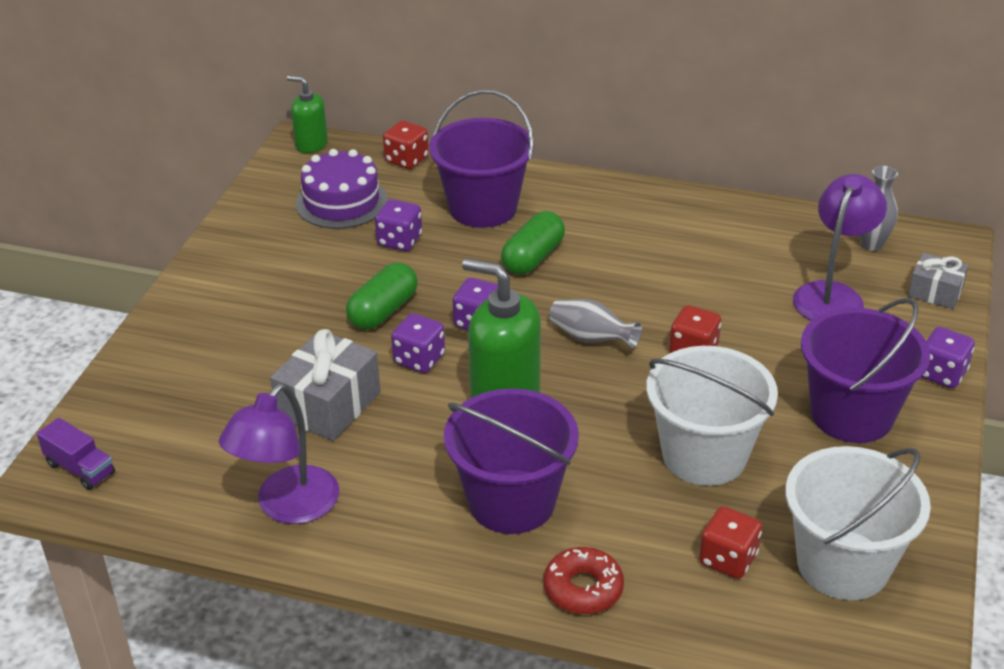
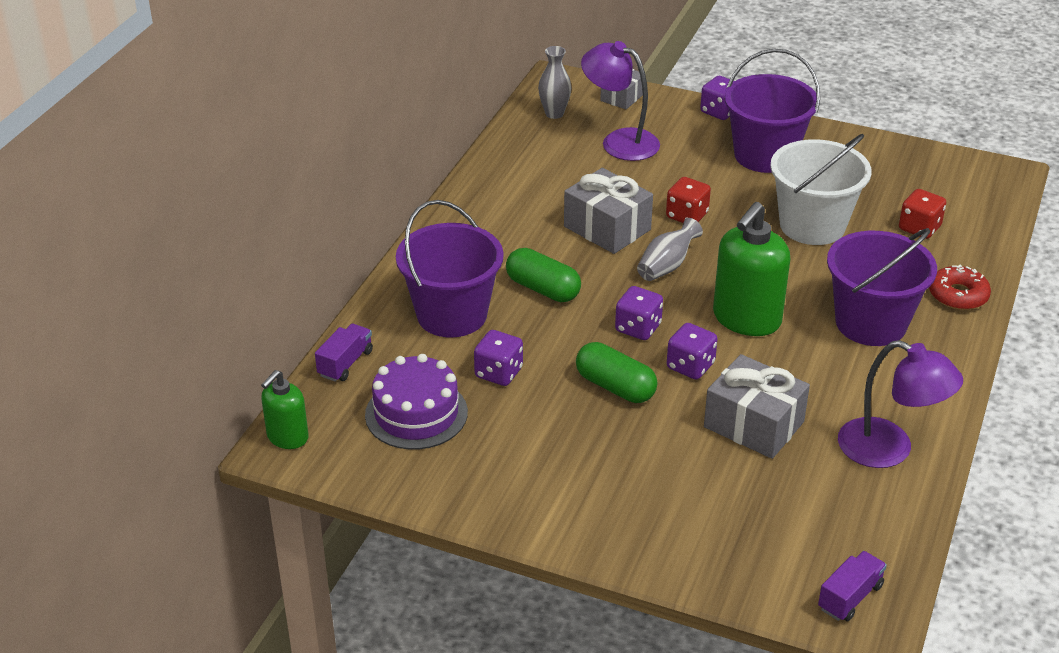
camera: 85 degrees left, 0 degrees up
(406, 160) = (345, 363): red dice -> purple truck
(651, 293) = (607, 228): none -> grey gift
(843, 564) = (918, 182): white bucket -> none

